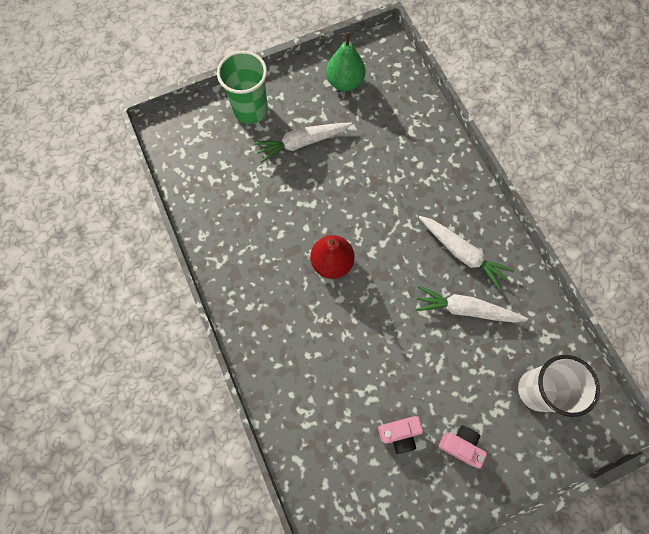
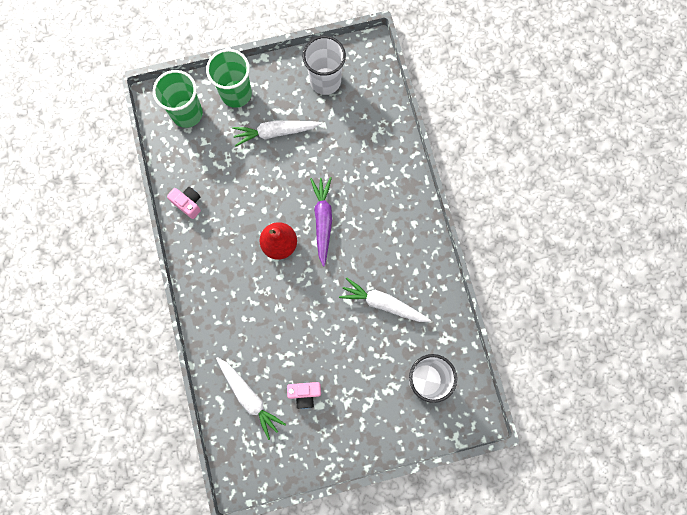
camera: 10 degrees right, 5 degrees up
(199, 138) = (187, 113): none -> green cup
(345, 82) = (325, 81): green pear -> white cup
(375, 228) = (323, 221): none -> purple carrot
(460, 445) = (351, 411): pink camera -> pink camera (188, 203)
(462, 253) = (392, 255): white carrot -> white carrot (249, 397)

